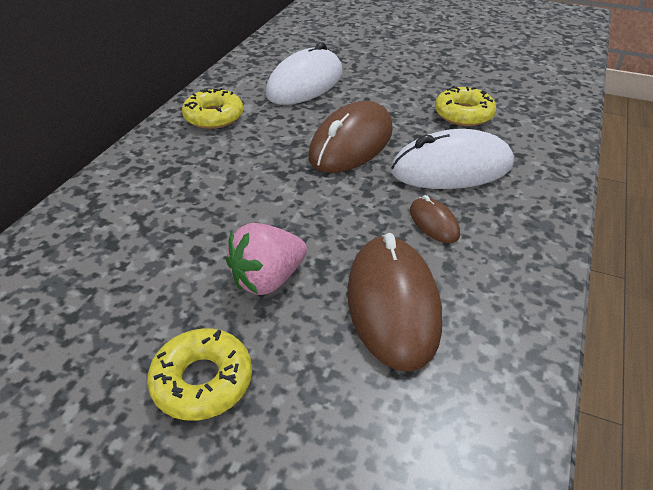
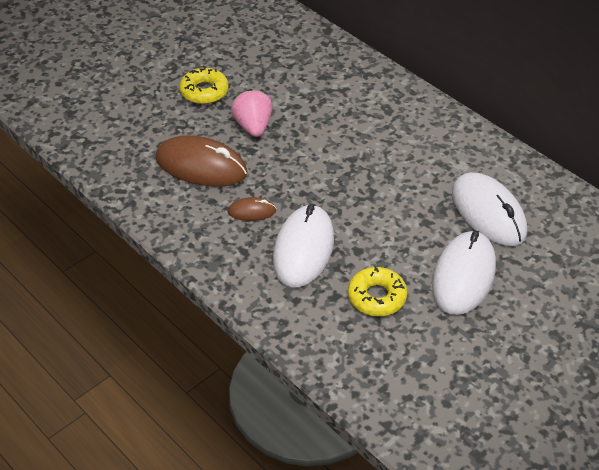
camera: 115 degrees right, 5 degrees up
(214, 117) = (453, 144): yellow donut -> none
(351, 143) = (370, 207): brown mouse -> none
(394, 82) = (463, 276): none -> white mouse

